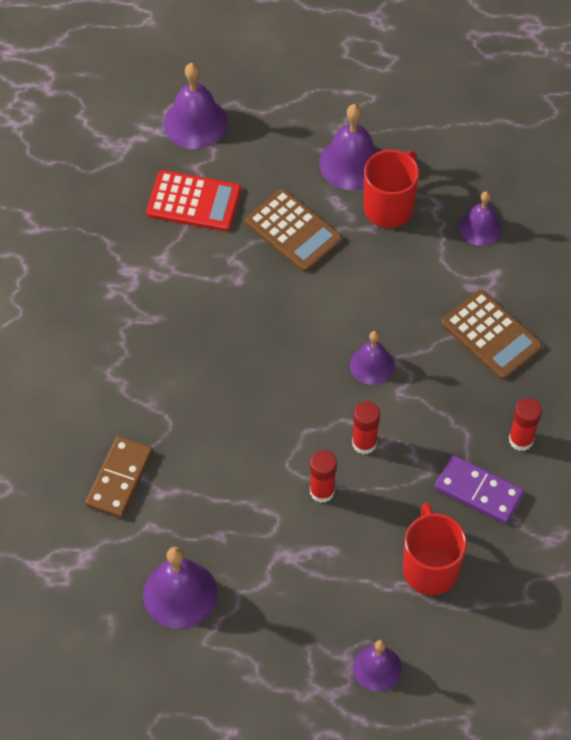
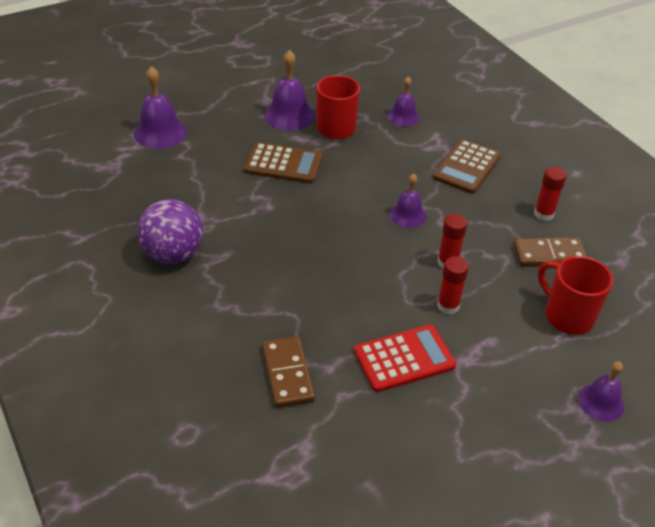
camera: 35 degrees left, 15 degrees down
(107, 292) = (173, 254): none -> purple ball
(180, 594) = (409, 432): purple bell -> none
(194, 202) = (196, 175): red calculator -> red calculator (404, 358)
(478, 491) = (549, 255): purple domino -> brown domino
(491, 335) = (467, 167): brown calculator -> brown calculator turned 105 degrees clockwise

